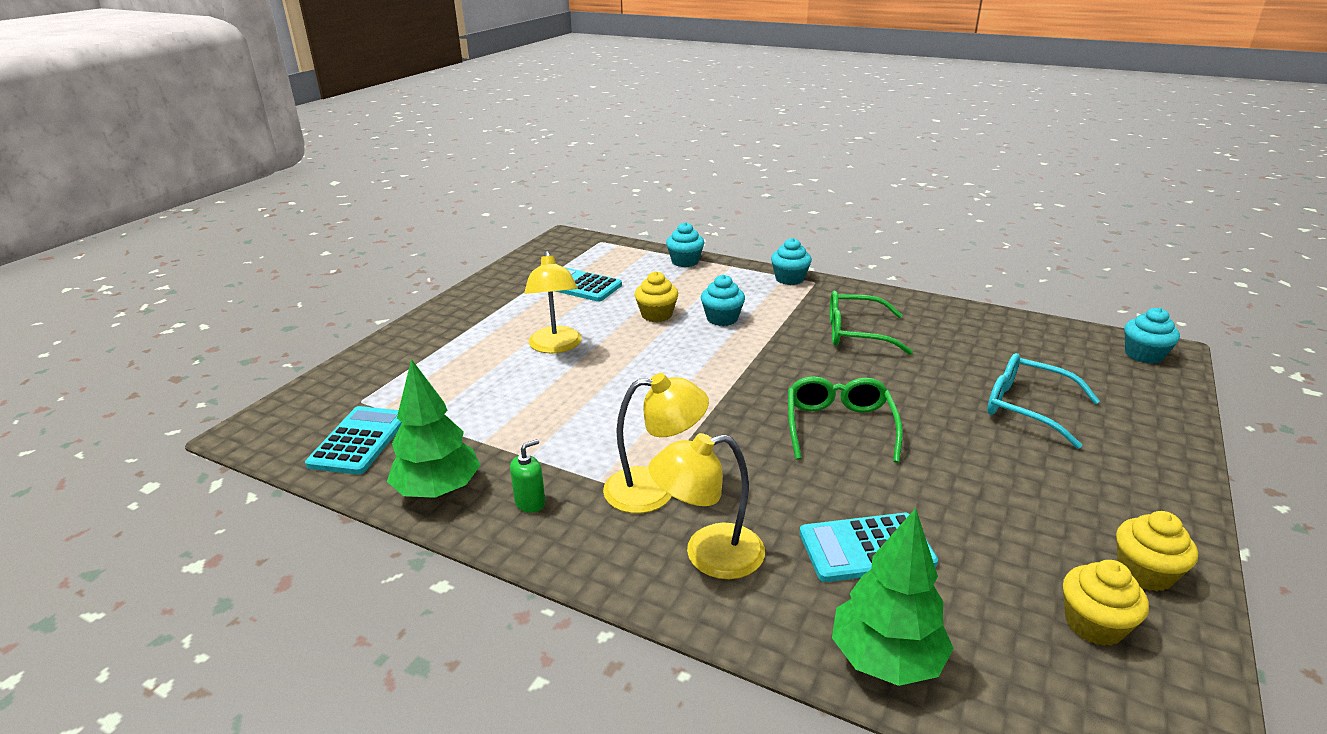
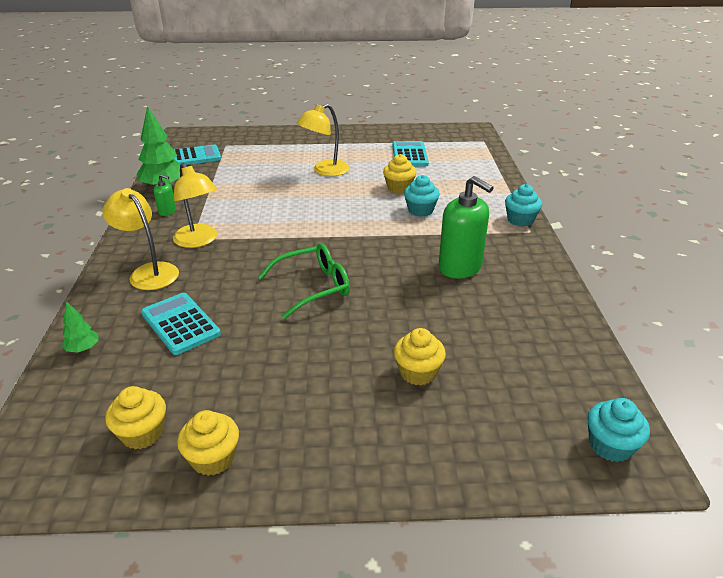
camera: 60 degrees right, 5 degrees up
(685, 261) = (493, 175): turquoise cupcake -> none
(856, 333) = (460, 267): green glasses -> green soap dispenser
(885, 659) = (83, 349): green tree -> green tree, size x0.49
(1027, 408) = (418, 372): turquoise glasses -> yellow cupcake

